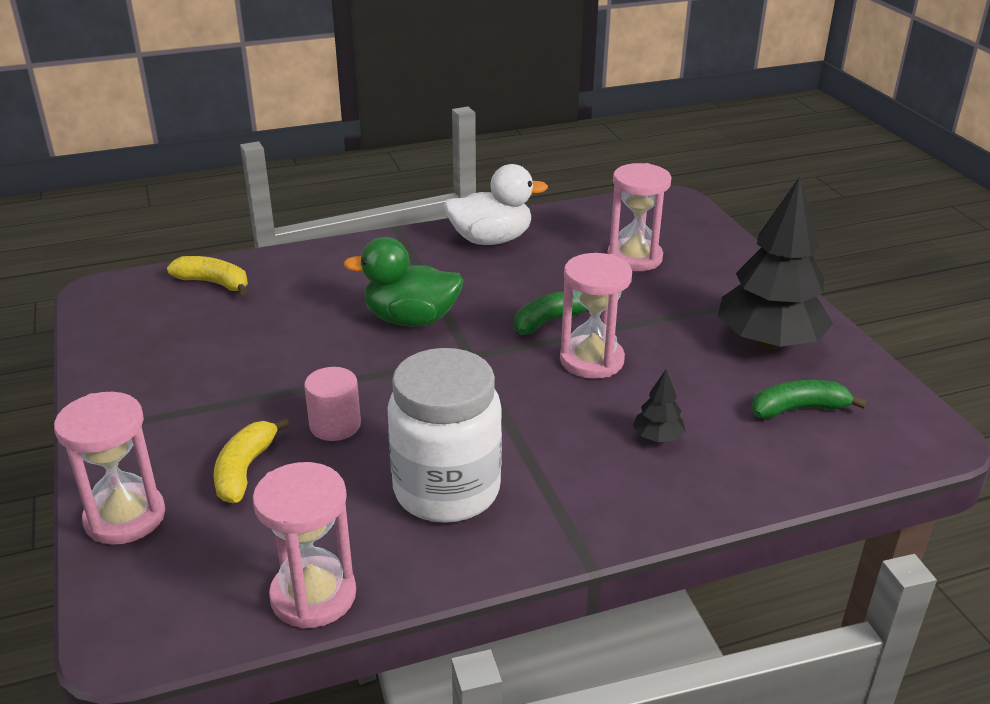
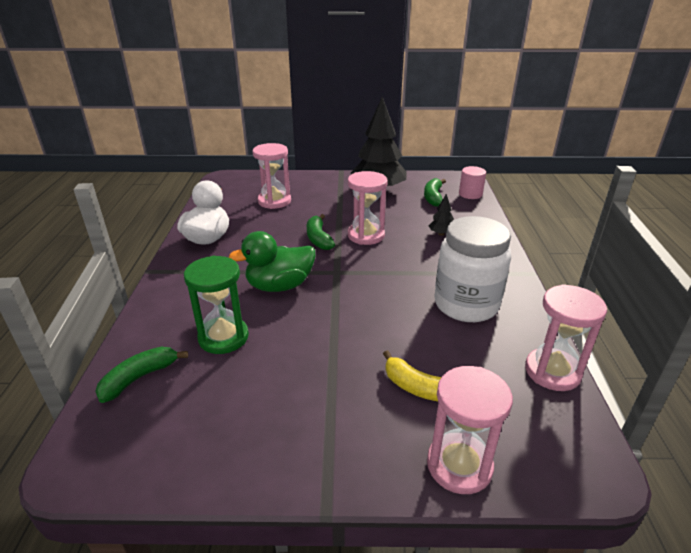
camera: 70 degrees left, 0 degrees up
(214, 283) = (139, 378): yellow banana -> green banana
(292, 310) = (223, 337): none -> green hourglass
(335, 425) = (385, 338): pink cylinder -> pink cylinder (470, 194)
(411, 319) = (280, 286): green duck -> green duck turned 45 degrees clockwise

